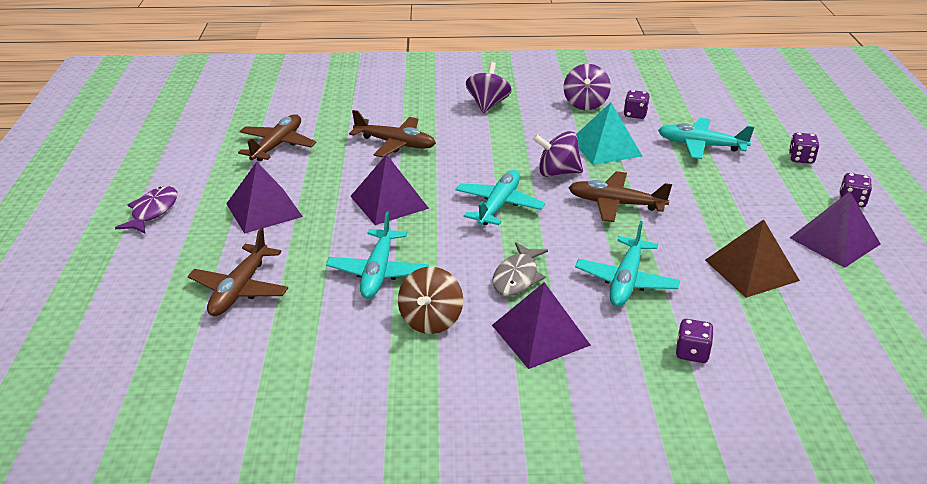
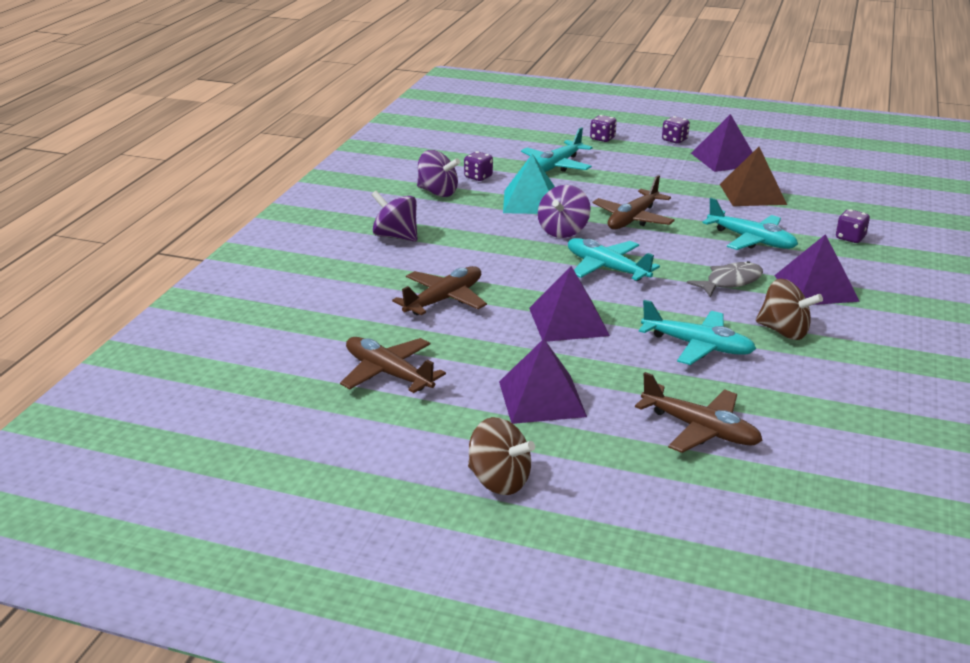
camera: 70 degrees left, 5 degrees down
(153, 211) = (499, 481): purple fish -> brown spinning top
(517, 277) = (730, 282): grey fish -> grey fish turned 75 degrees counterclockwise

